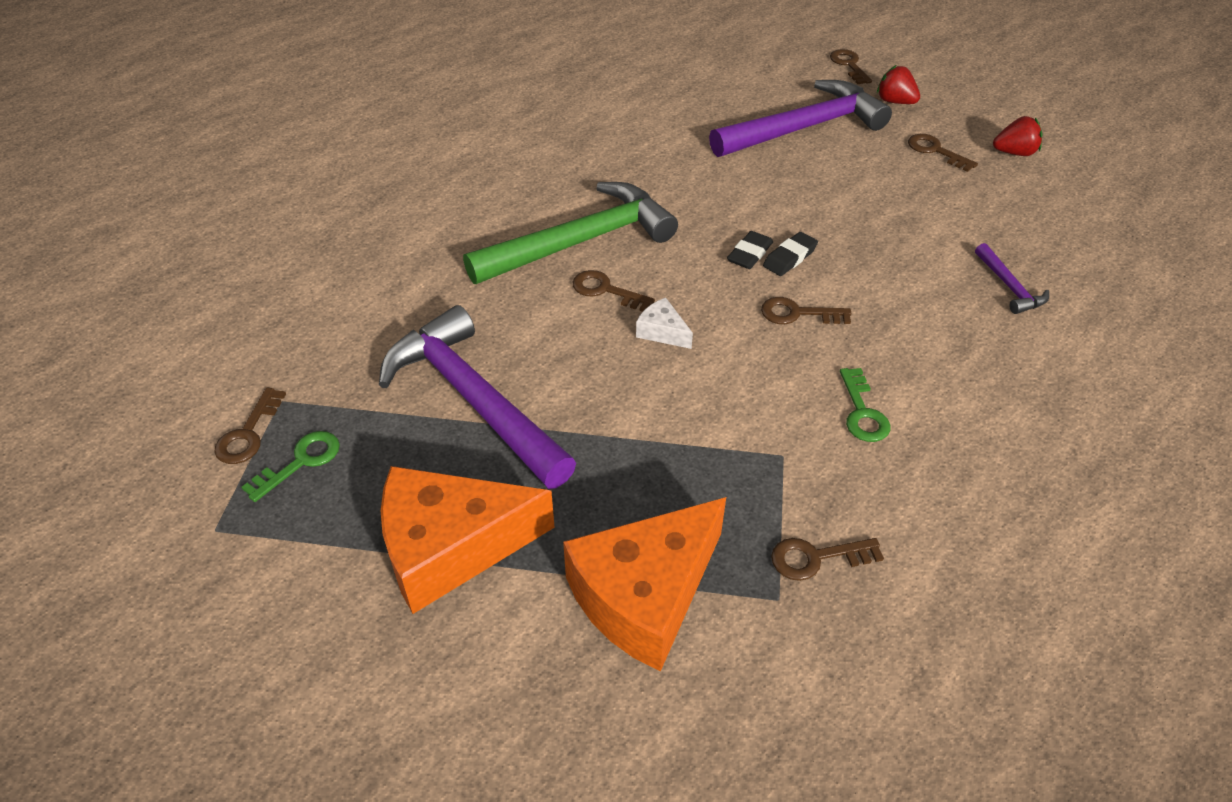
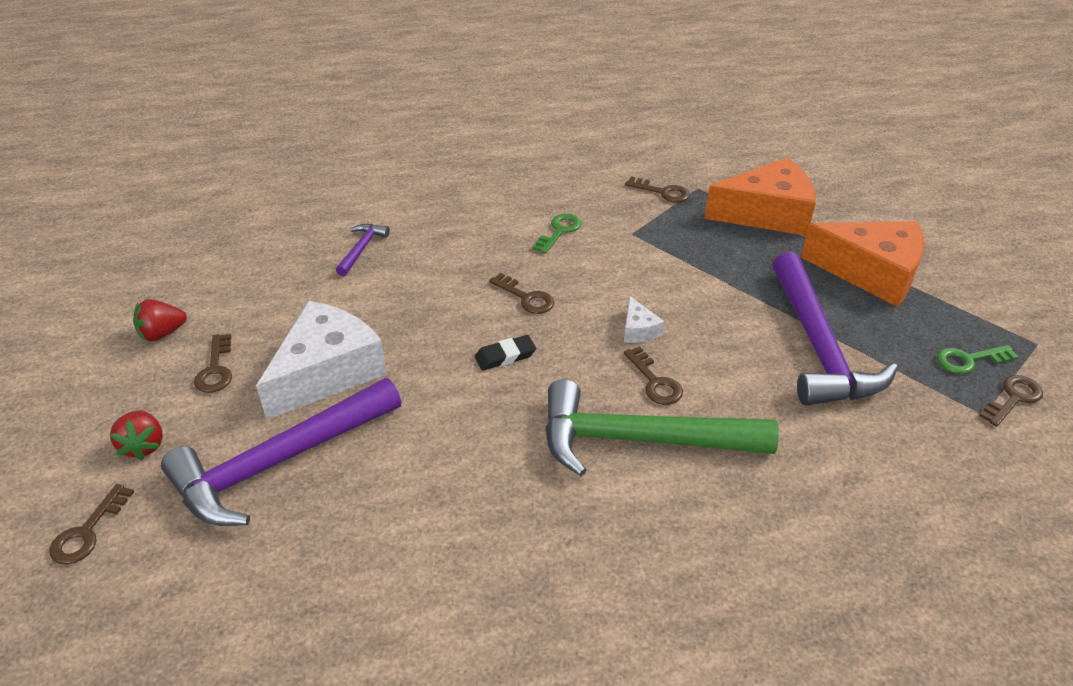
camera: 145 degrees left, 5 degrees down
(790, 258) = (478, 338): black eraser -> none
(804, 128) = (279, 462): purple hammer -> purple hammer turned 45 degrees counterclockwise
(861, 183) = (326, 372): none -> white cheese
(1014, 153) = (162, 333): red strawberry -> red strawberry turned 60 degrees counterclockwise

